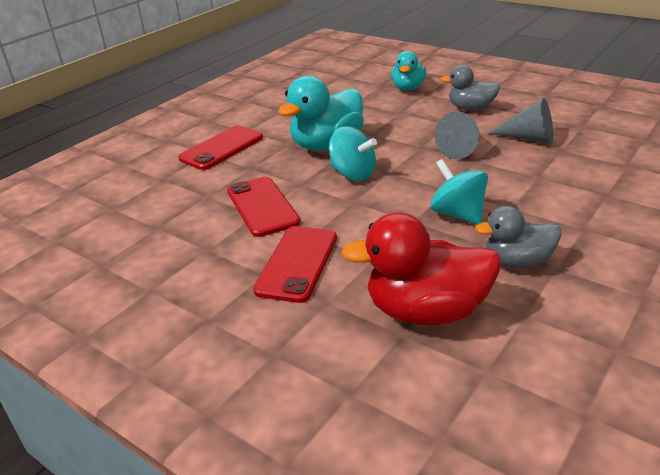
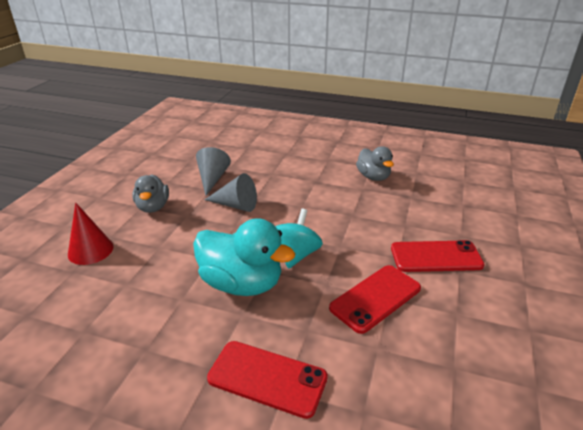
camera: 110 degrees left, 0 degrees up
(408, 88) = (90, 250): turquoise duck -> red cone
(426, 311) = (438, 200): red duck -> none
(457, 214) = (334, 199): turquoise spinning top -> none

